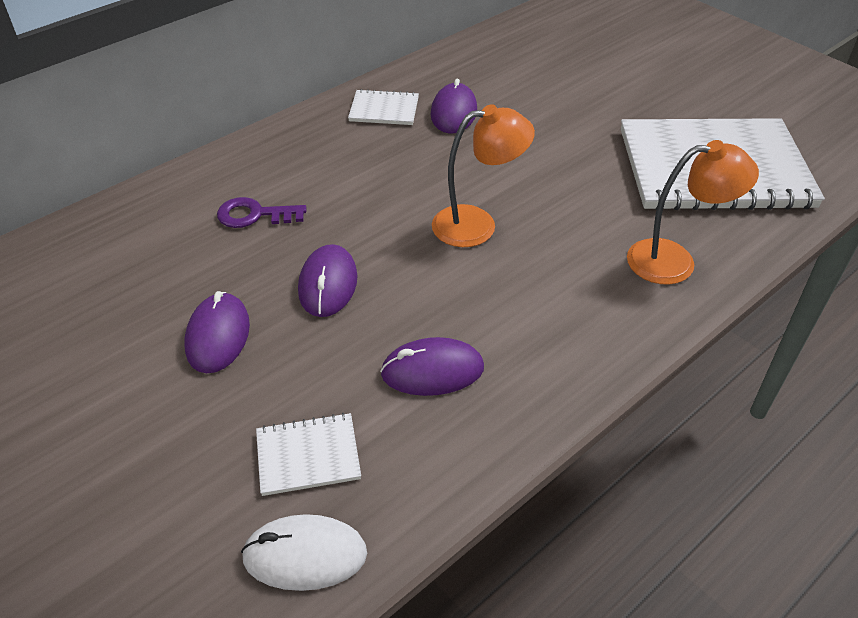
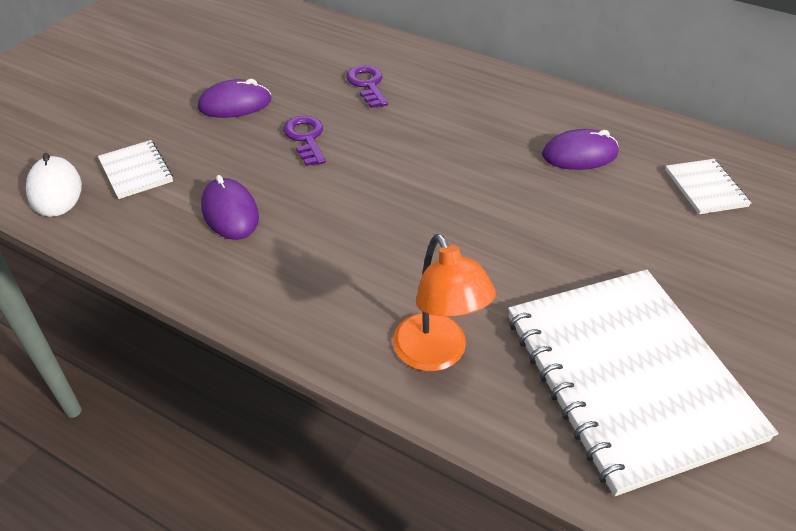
camera: 70 degrees right, 0 degrees up
(328, 284) = (306, 138): purple mouse -> purple key
(384, 109) = (551, 113): white notebook -> white notebook (705, 188)
(477, 224) = (419, 202): orange lamp -> none

